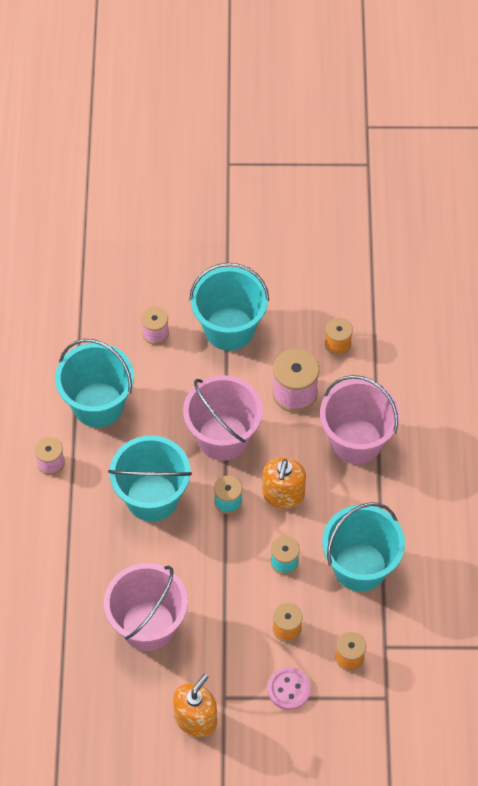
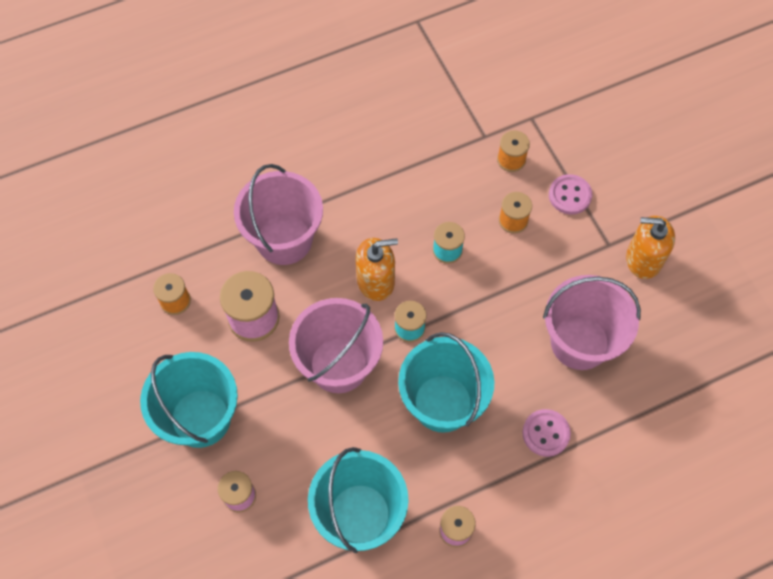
camera: 115 degrees left, 5 degrees up
(87, 561) = (546, 433): none -> pink button
(360, 566) = (418, 185): turquoise bucket -> none

